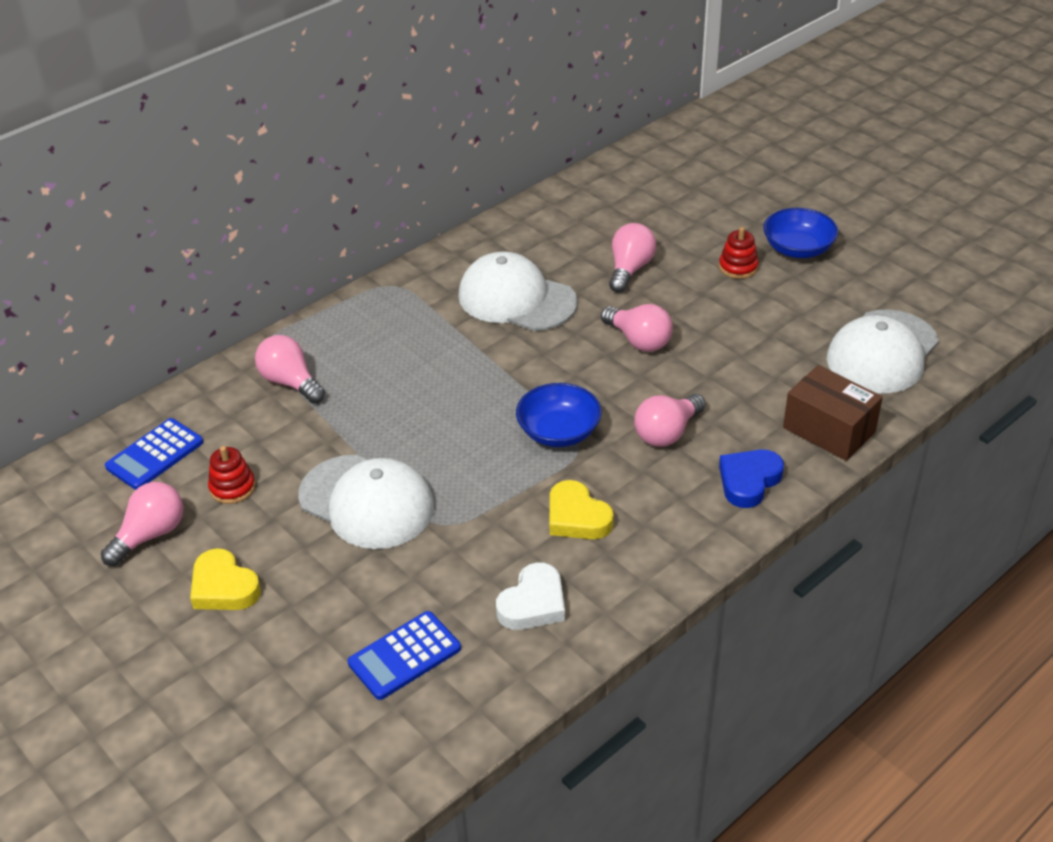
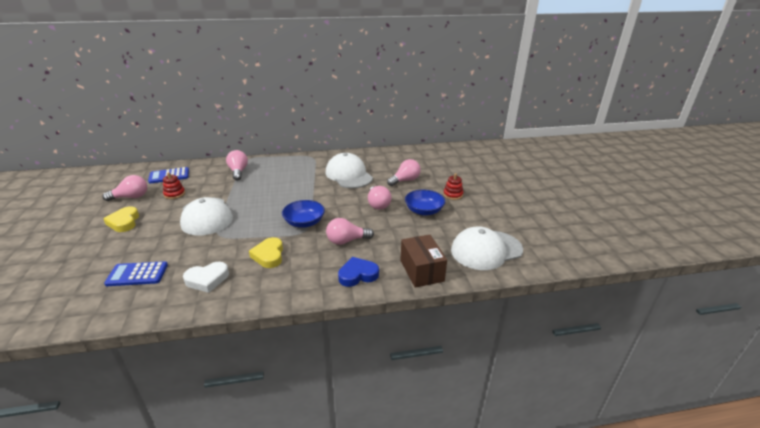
camera: 30 degrees right, 10 degrees down
(798, 249) = (488, 197): blue bowl -> blue bowl (424, 211)

